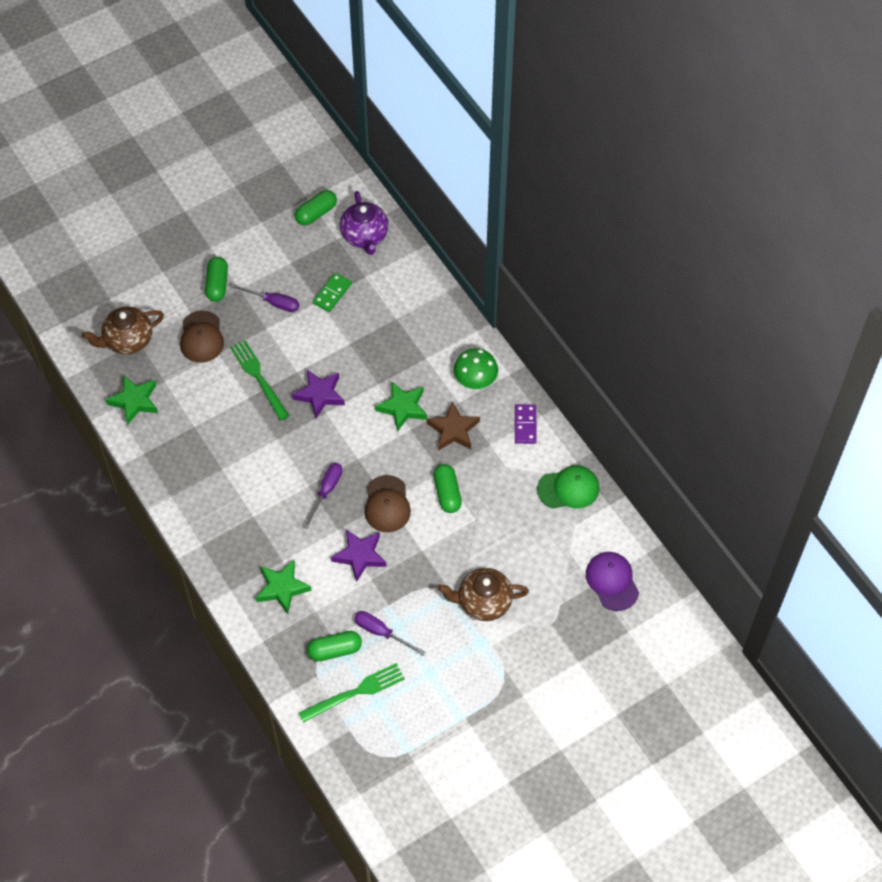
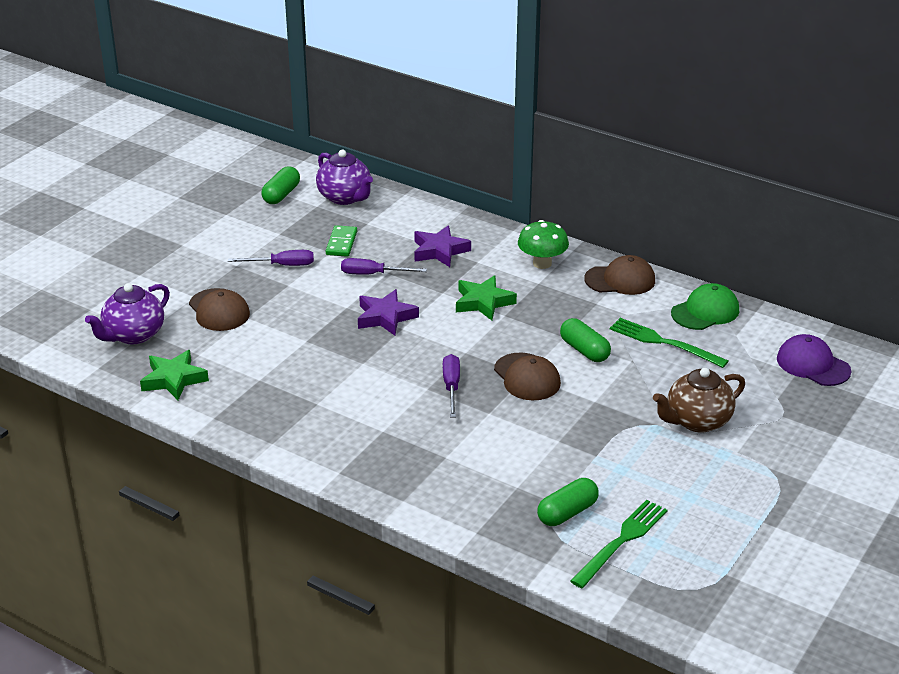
camera: 25 degrees left, 25 degrees down
(128, 340) = (133, 335): brown teapot -> purple teapot
(217, 284) = (209, 268): green capsule -> none
(258, 377) = (307, 323): green fork -> green fork (663, 342)
(282, 588) = (463, 479): green star -> none
(360, 556) = (531, 426): purple star -> purple star (439, 251)
(381, 632) = (607, 480): purple screwdriver -> purple screwdriver (373, 274)
(453, 430) = (550, 303): brown star -> none
(525, 425) = (620, 280): purple domino -> brown cap

